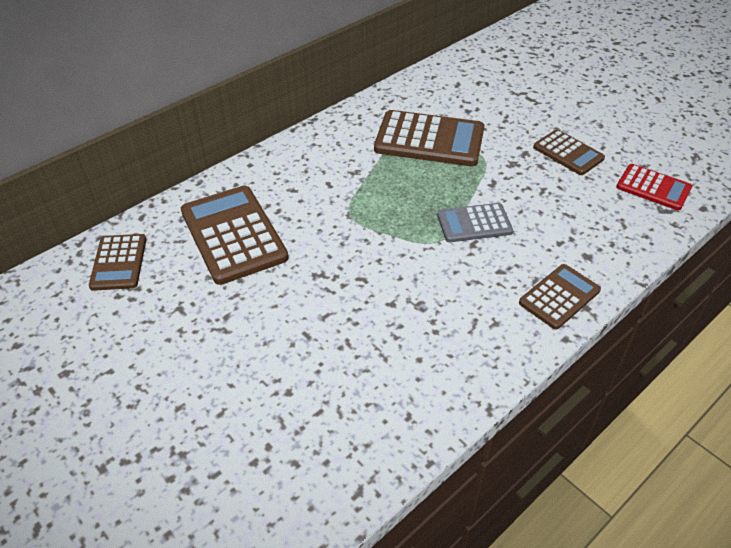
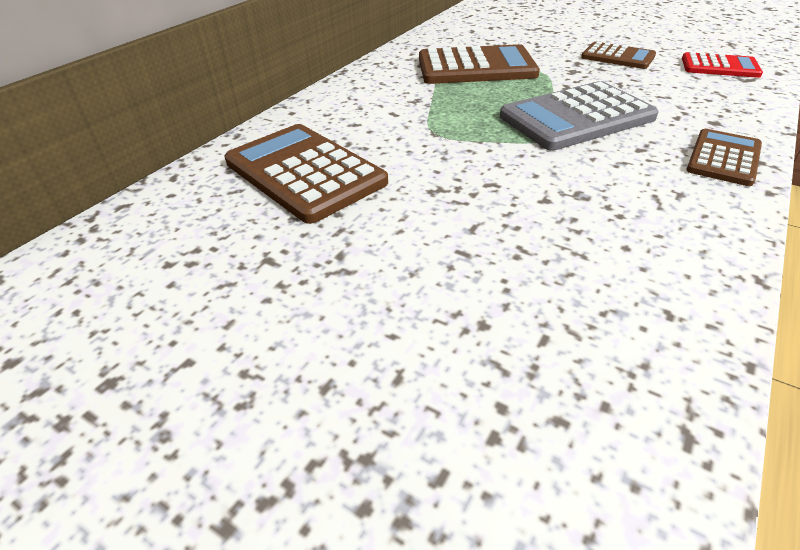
camera: 15 degrees left, 5 degrees down
(119, 262) = (157, 227): brown calculator -> none
(474, 223) = (576, 117): grey calculator -> grey calculator, size x1.71

